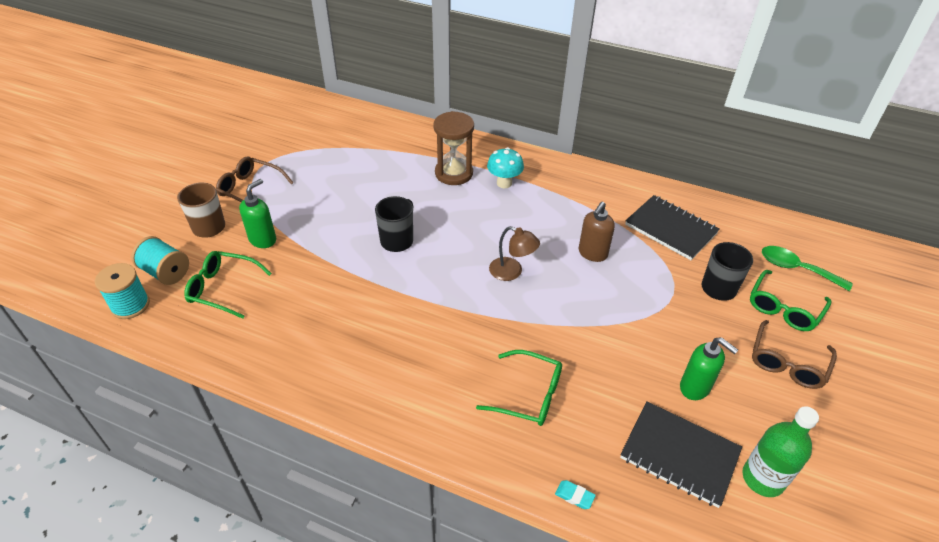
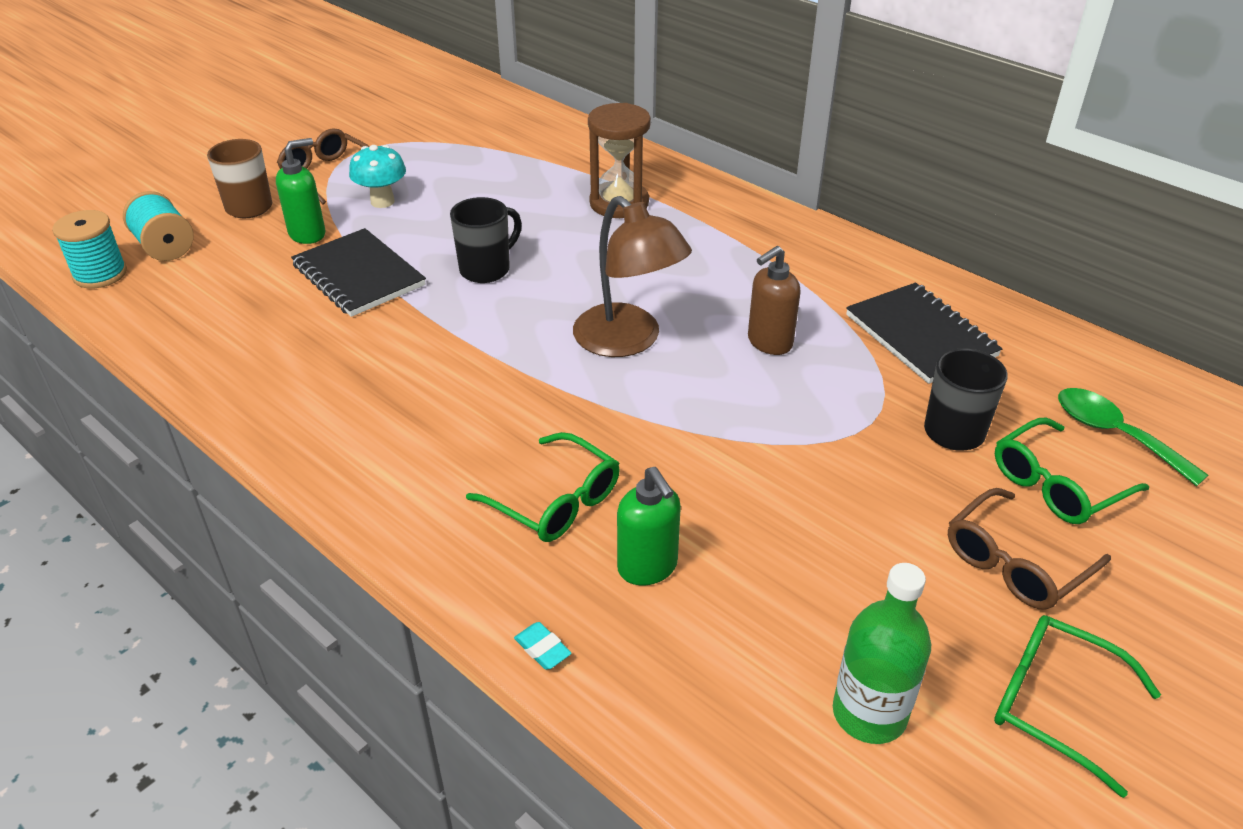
camera: 20 degrees right, 5 degrees down
(223, 288) = (222, 279): green glasses -> green glasses (1054, 704)
(504, 183) = (687, 228): turquoise mushroom -> turquoise mushroom (382, 201)
(512, 272) = (628, 341): brown lamp -> brown lamp, size x1.66
(679, 455) = (745, 641): black notebook -> black notebook (358, 275)
(695, 388) = (829, 557): green soap dispenser -> green soap dispenser (648, 567)

